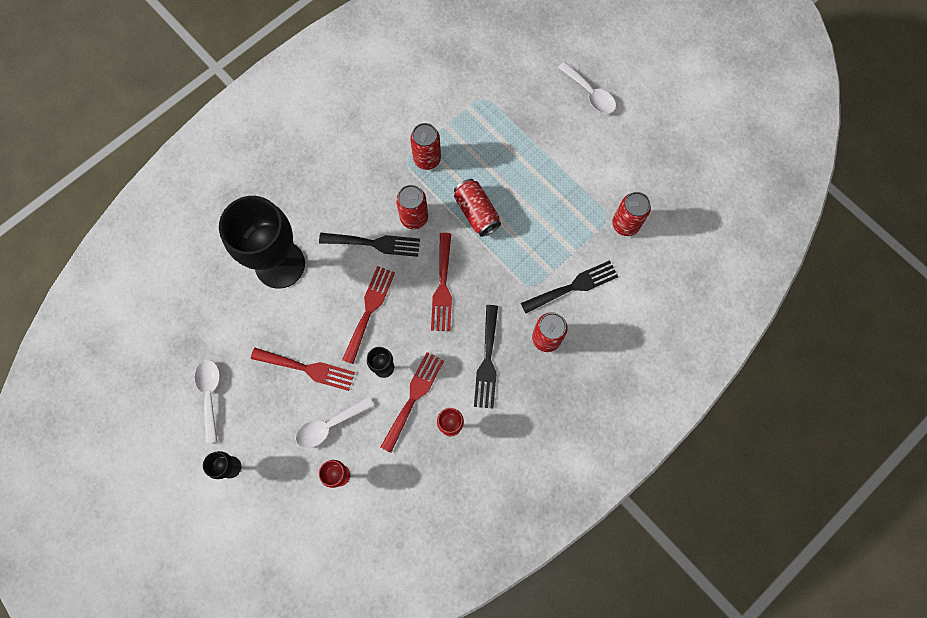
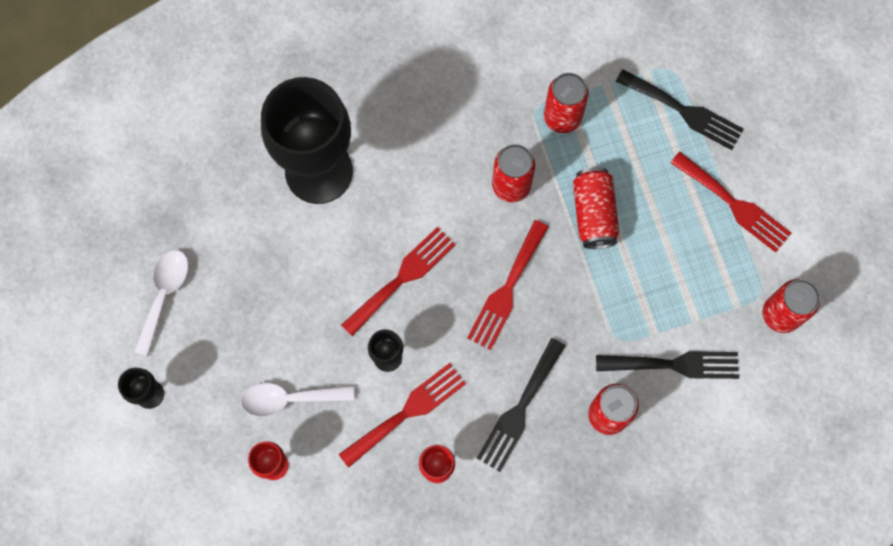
camera: 25 degrees right, 0 degrees up
(308, 369) = (294, 317): red fork -> red fork (734, 205)
(375, 243) = (447, 197): black fork -> black fork (684, 111)
(590, 93) = (815, 122): white spoon -> none

